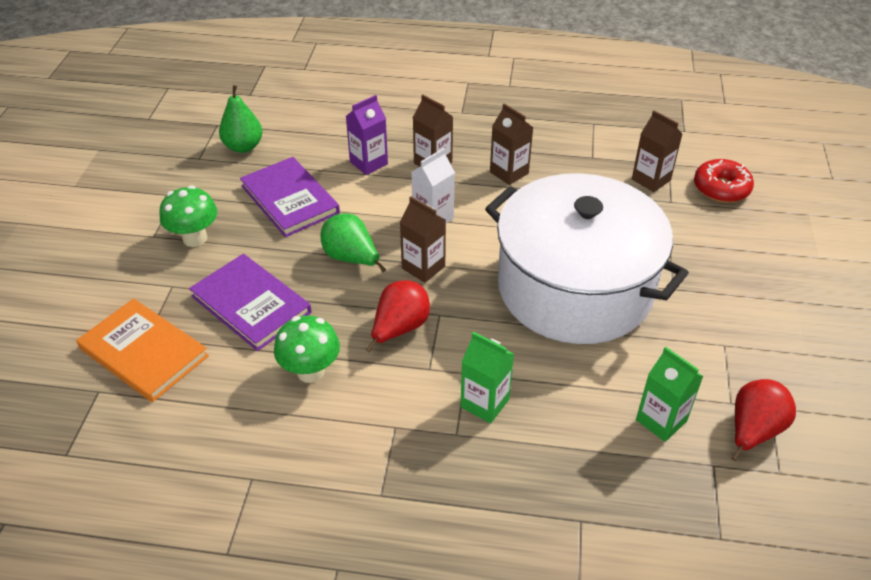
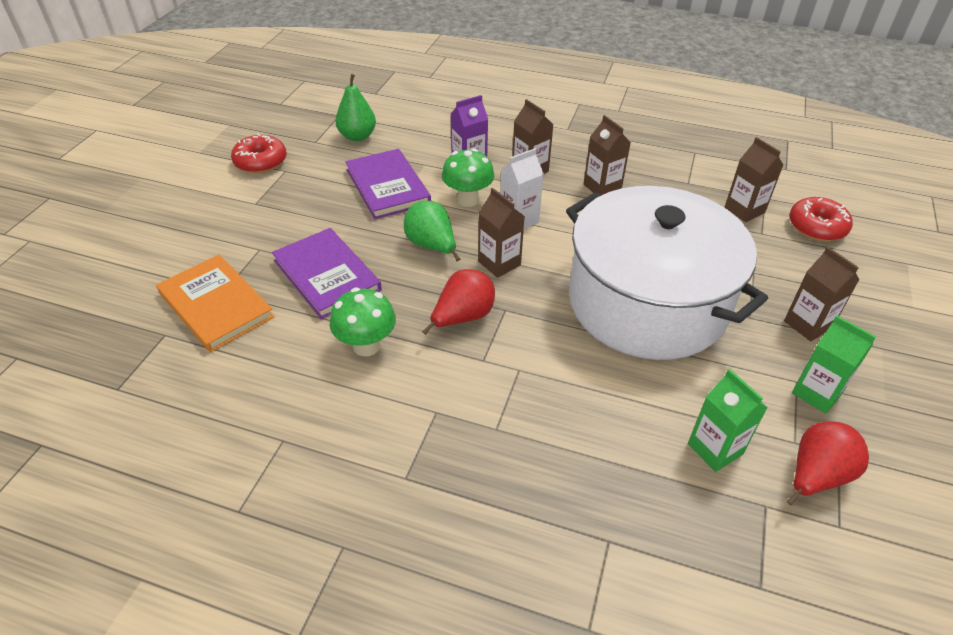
camera: 10 degrees right, 0 degrees up
(146, 188) = (260, 162): none -> red donut
(195, 238) = (292, 210): green mushroom -> green mushroom (468, 200)
(485, 403) = (532, 402): green carton -> green carton (816, 393)
(726, 288) = (807, 324): none -> brown carton

